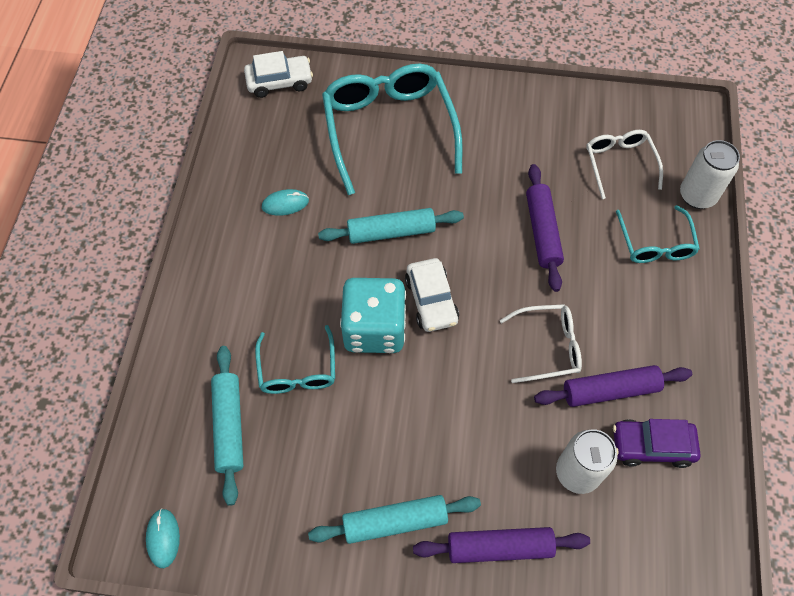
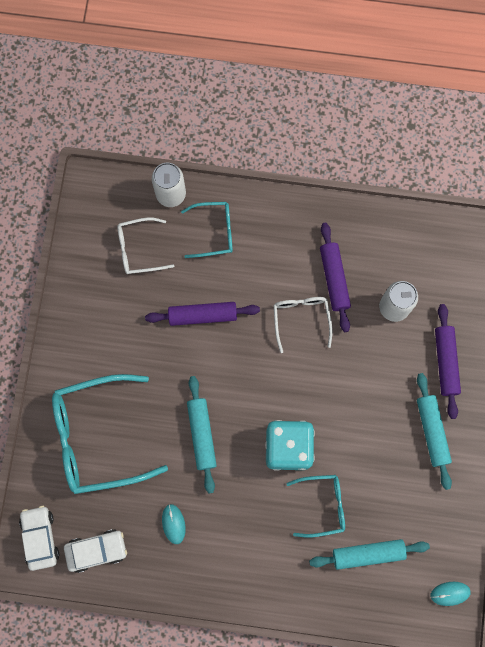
camera: 90 degrees left, 15 degrees up
(431, 300) = (263, 403): white car -> white car (97, 550)
(651, 446) = (373, 256): purple car -> none

